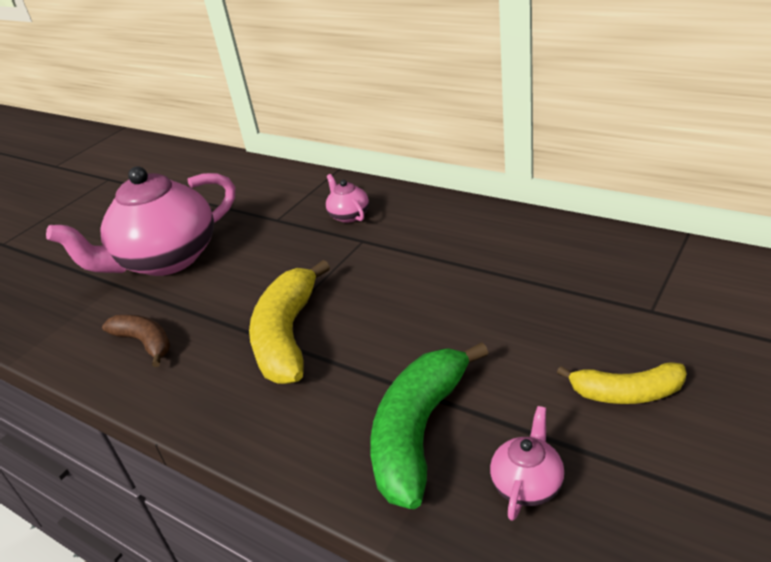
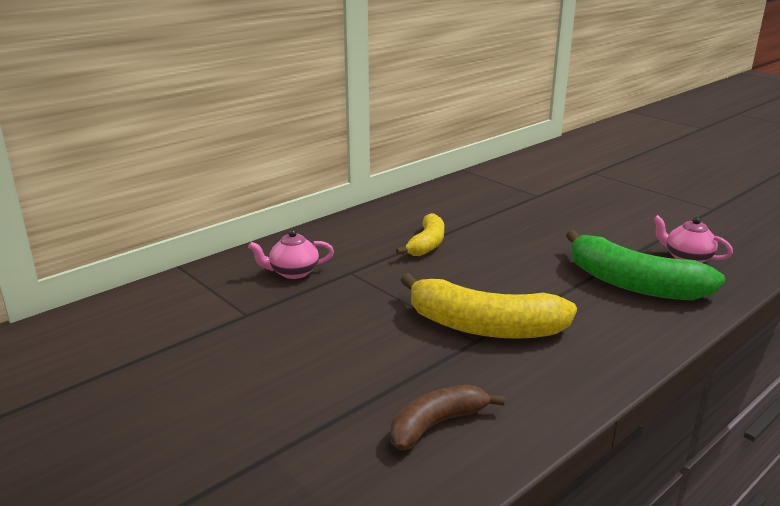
camera: 80 degrees left, 10 degrees down
(167, 259) = (250, 403): pink teapot -> none
(626, 393) = (613, 217): yellow banana -> yellow banana (427, 244)

